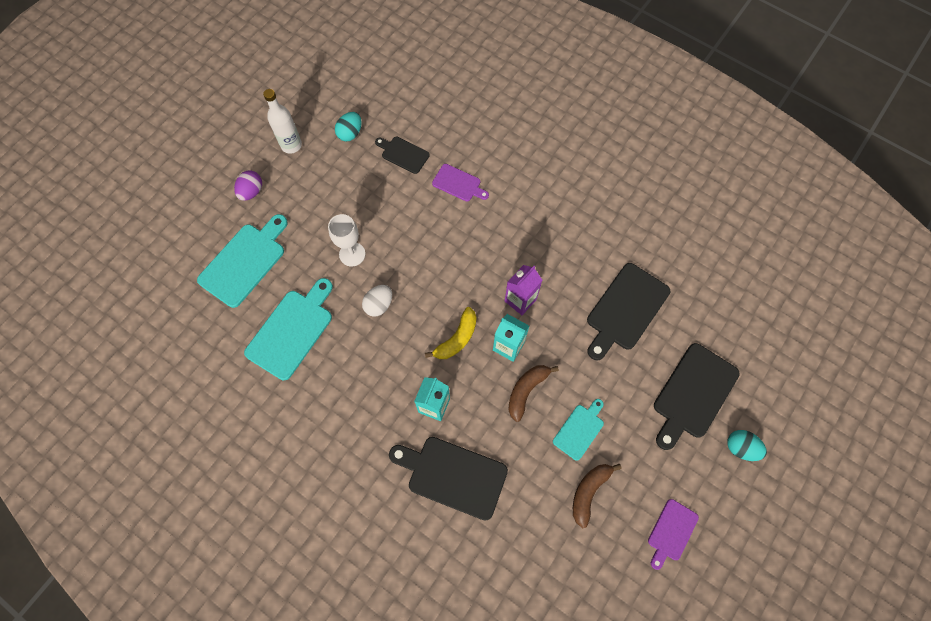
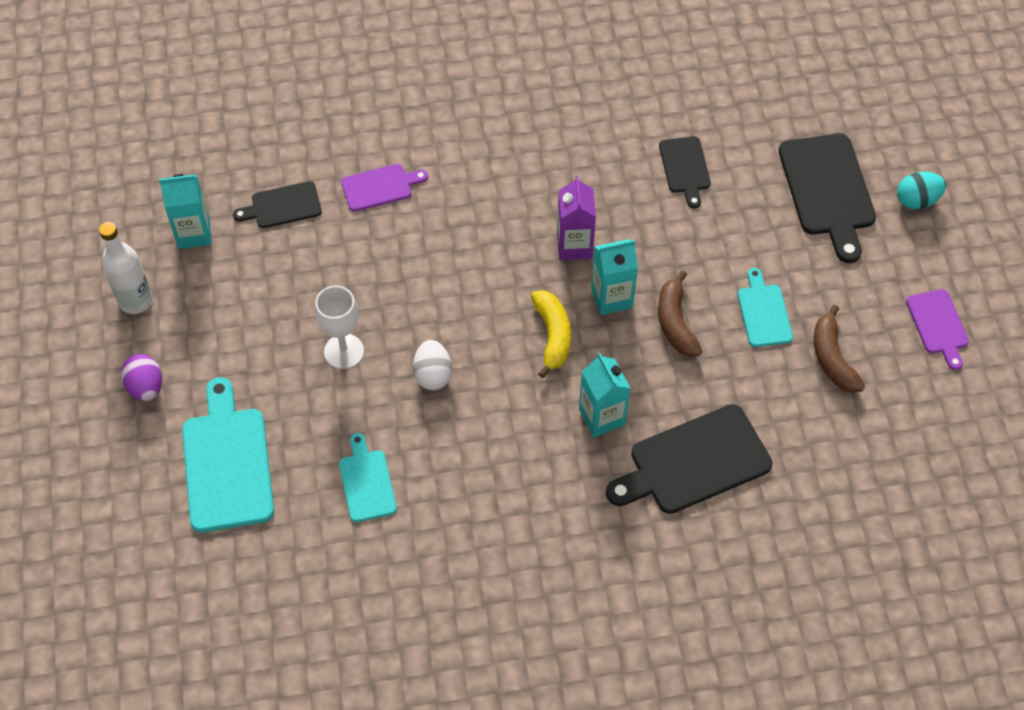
camera: 45 degrees left, 10 degrees down
(292, 330) = (366, 482): turquoise cutting board -> turquoise cutting board, size x0.57
(350, 133) = (194, 233): turquoise egg -> turquoise carton
(625, 310) = (685, 168): black cutting board -> black cutting board, size x0.57

